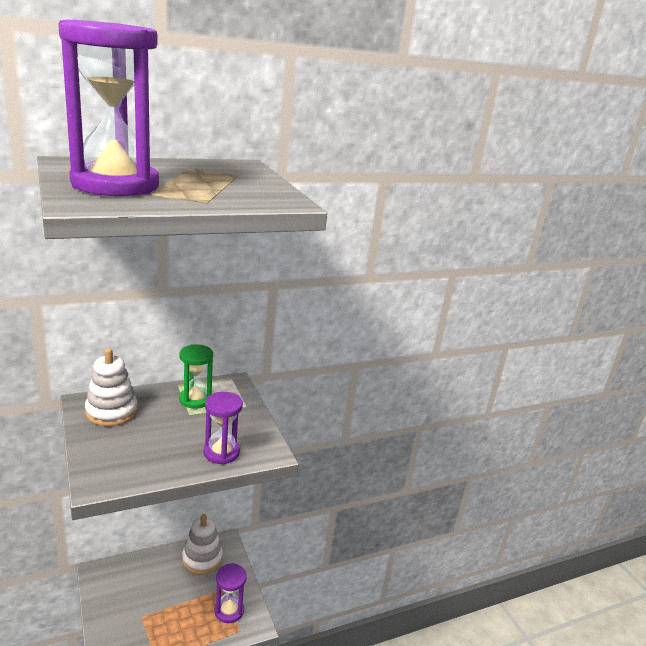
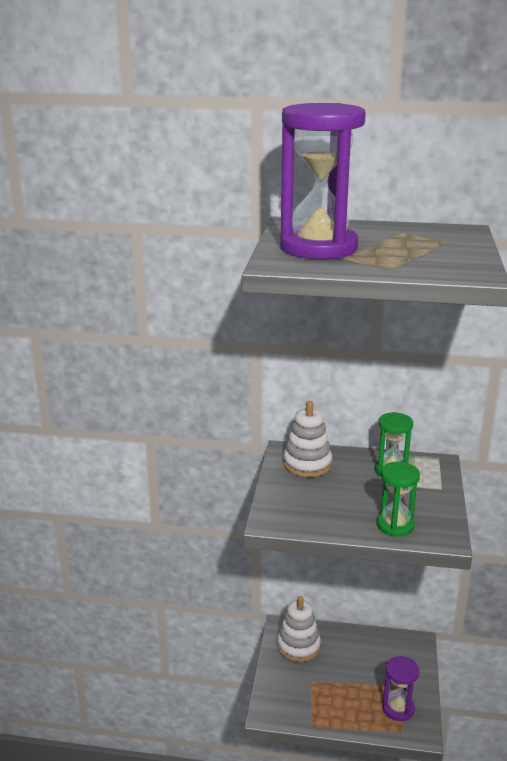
camera: 35 degrees right, 0 degrees up
(202, 558) = (387, 649): white stacking toy -> white stacking toy (298, 646)
(221, 452) = (395, 525): purple hourglass -> green hourglass

